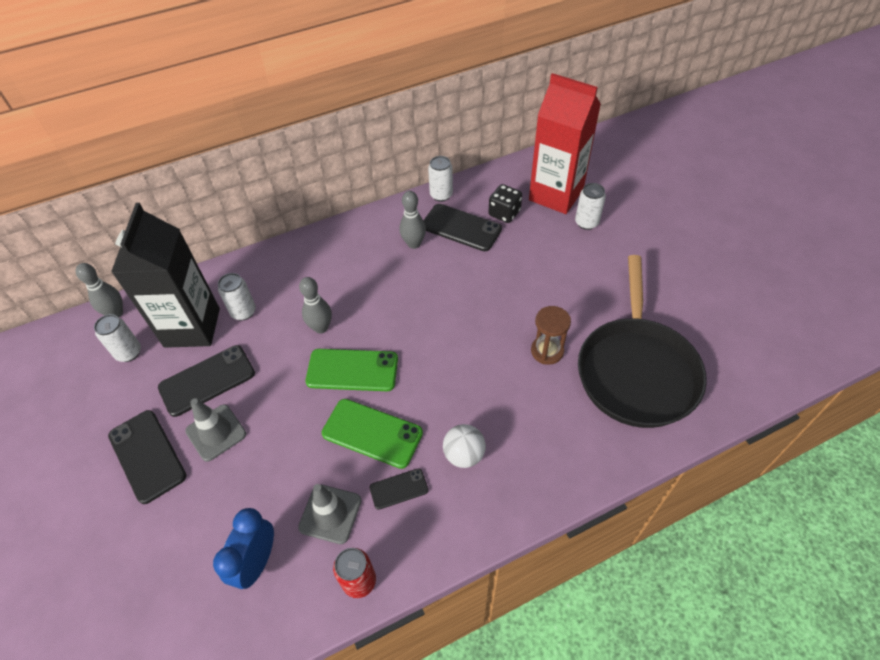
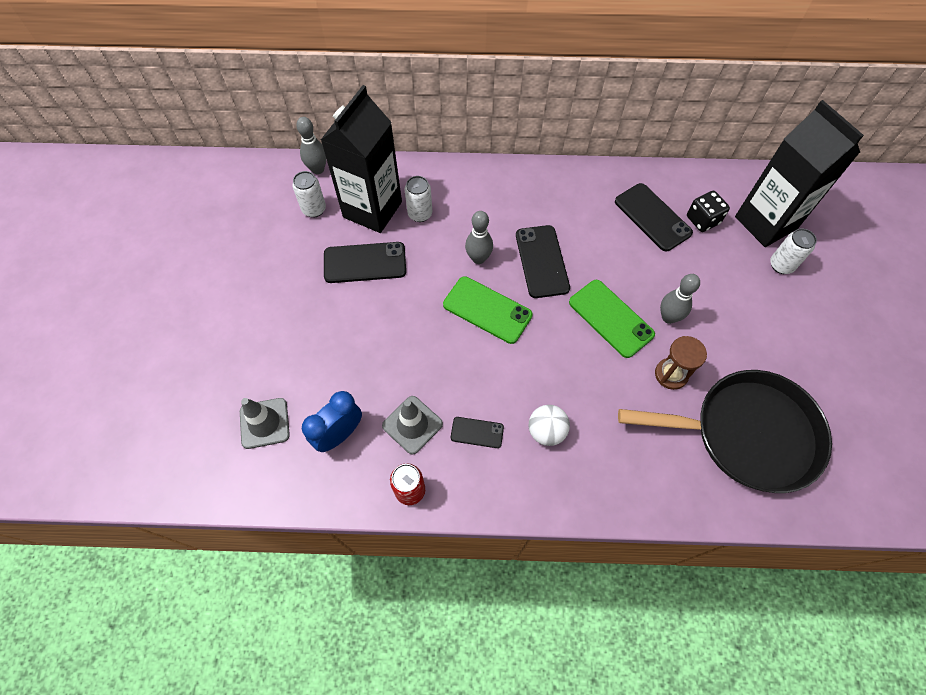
camera: 25 degrees right, 10 degrees up
(147, 455) = (294, 305): black phone -> black phone (542, 261)
(216, 432) = (353, 311): grey traffic cone -> grey traffic cone (264, 423)
(372, 433) = (477, 374): green phone -> green phone (610, 318)
(414, 244) = (599, 214): grey bowling pin -> grey bowling pin (668, 317)
(441, 195) = (650, 175): white can -> none
(556, 195) = (765, 222): red carton -> black carton
(636, 371) = (747, 434): black pan -> black pan turned 120 degrees counterclockwise

